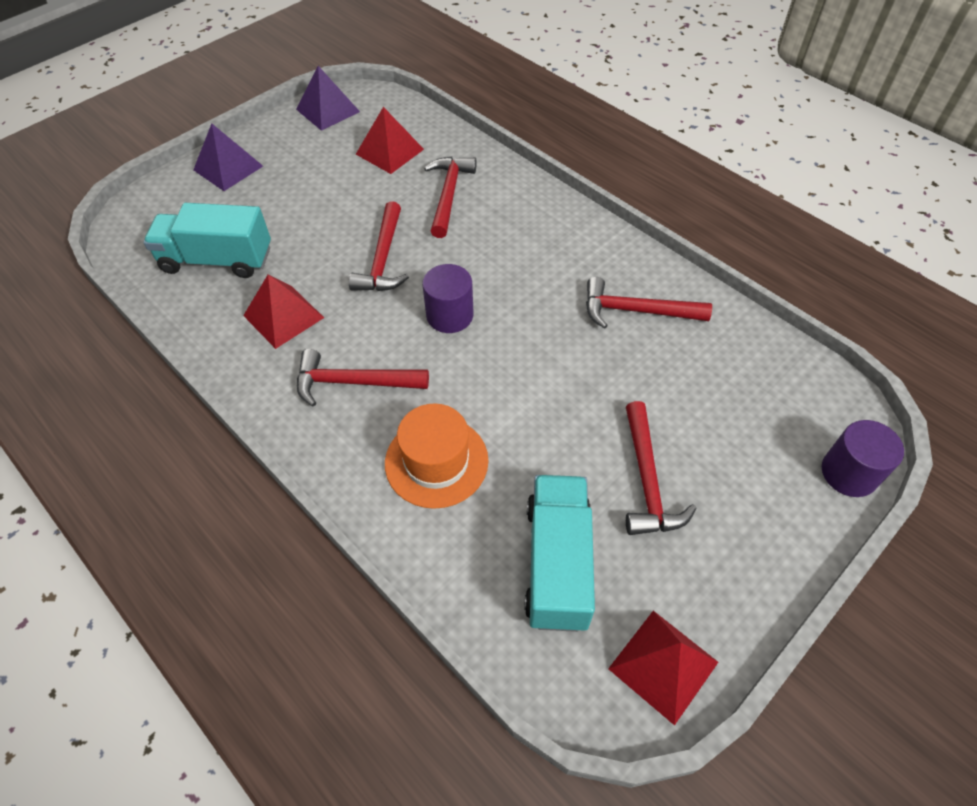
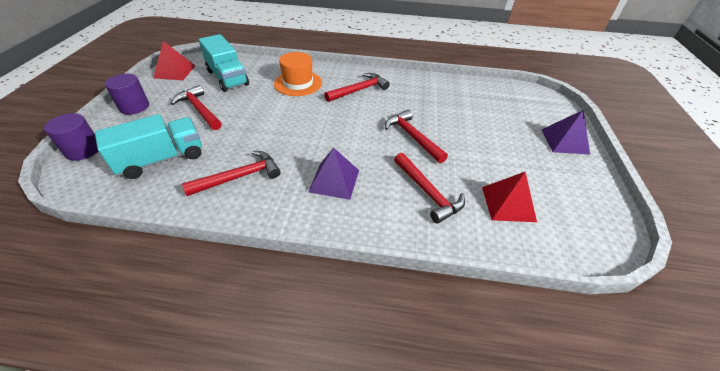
camera: 140 degrees right, 10 degrees down
(217, 260) = (483, 102): turquoise truck -> turquoise truck (161, 159)
(283, 316) = (420, 97): red pyramid -> none
(327, 110) = (600, 214): purple pyramid -> purple pyramid (334, 180)
(450, 315) = (346, 128): purple cylinder -> purple cylinder (134, 107)

